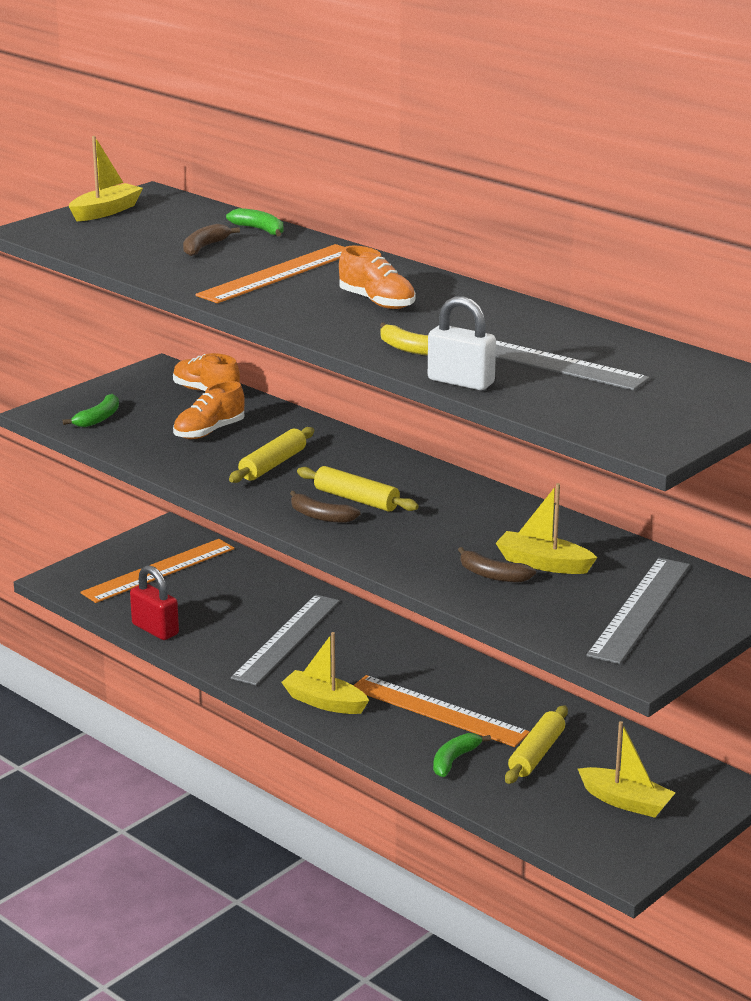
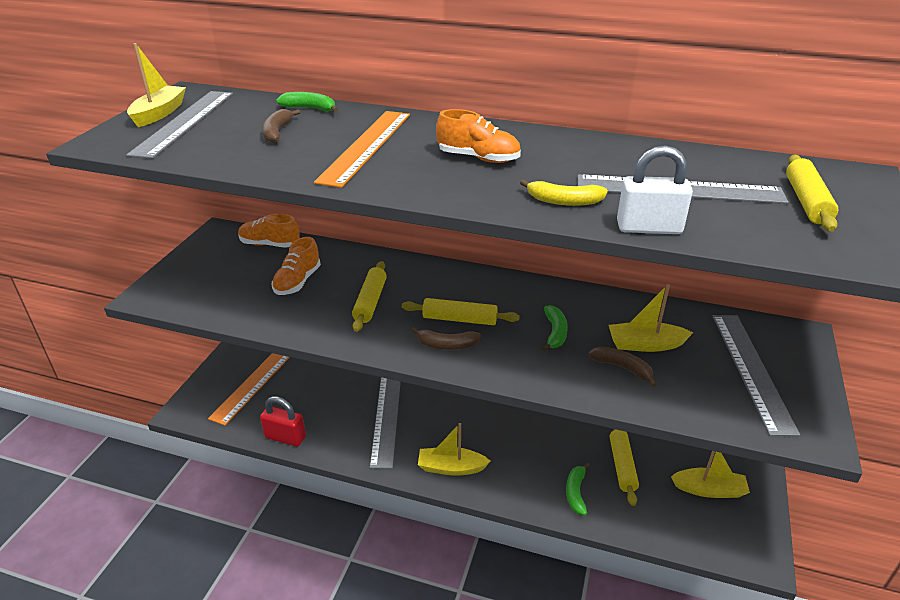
camera: 25 degrees left, 10 degrees up
(98, 418) = (197, 291): green banana -> green banana (555, 333)
(123, 224) = (184, 122): none -> grey ruler
(438, 711) = (532, 448): orange ruler -> none
(492, 575) = (622, 368): brown banana -> brown banana turned 150 degrees counterclockwise
(657, 392) = (806, 201): none -> yellow rolling pin

